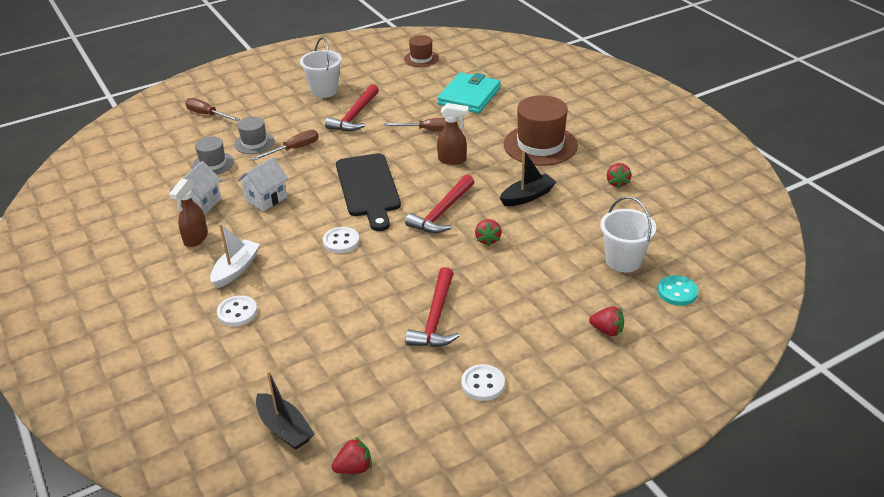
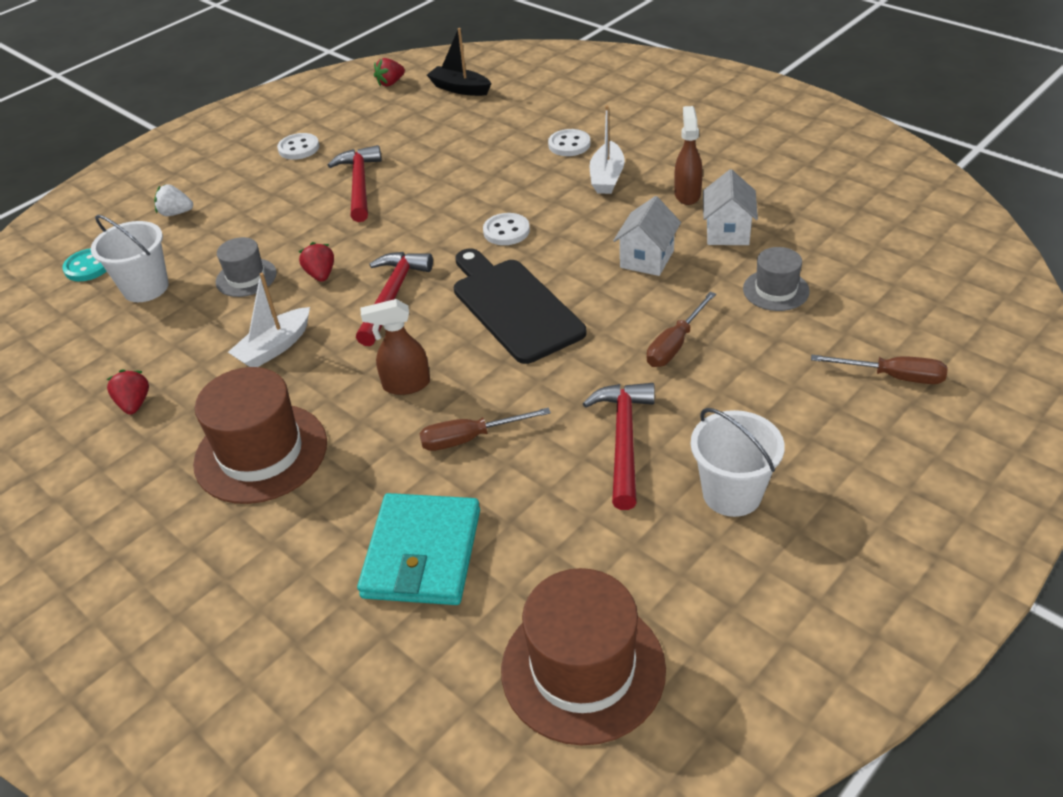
camera: 165 degrees right, 5 degrees up
(254, 143) = (750, 340): grey hat -> grey hat (246, 278)
(421, 59) = (583, 669): brown hat -> brown hat, size x1.82
(527, 196) = (274, 347): black boat -> white boat
(607, 330) = (176, 213): red strawberry -> white strawberry

